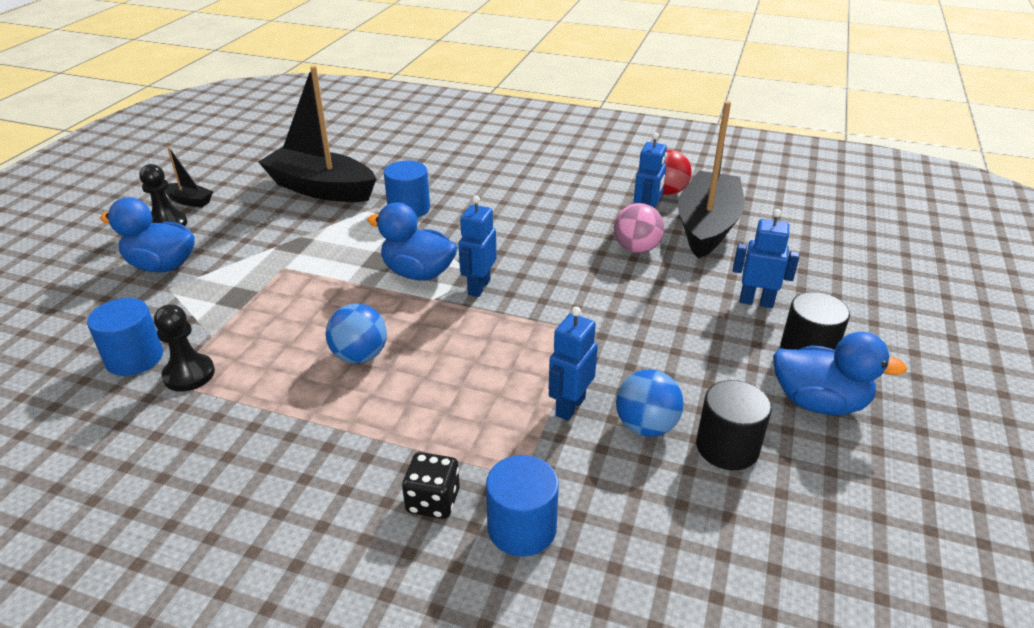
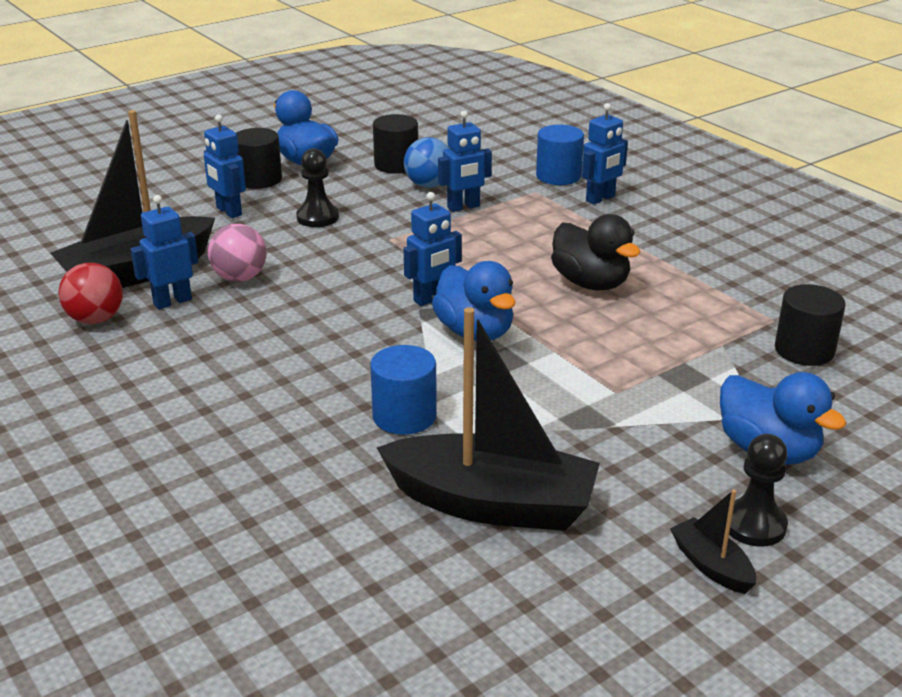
camera: 145 degrees left, 5 degrees down
(134, 358) = (804, 350): blue cylinder -> black cylinder
(189, 374) = (751, 319): black pawn -> black pawn (317, 217)
(321, 189) = (492, 504): black boat -> black boat turned 45 degrees counterclockwise
(360, 356) = (590, 283): blue ball -> black duck
(433, 501) = (600, 199): black dice -> blue robot

